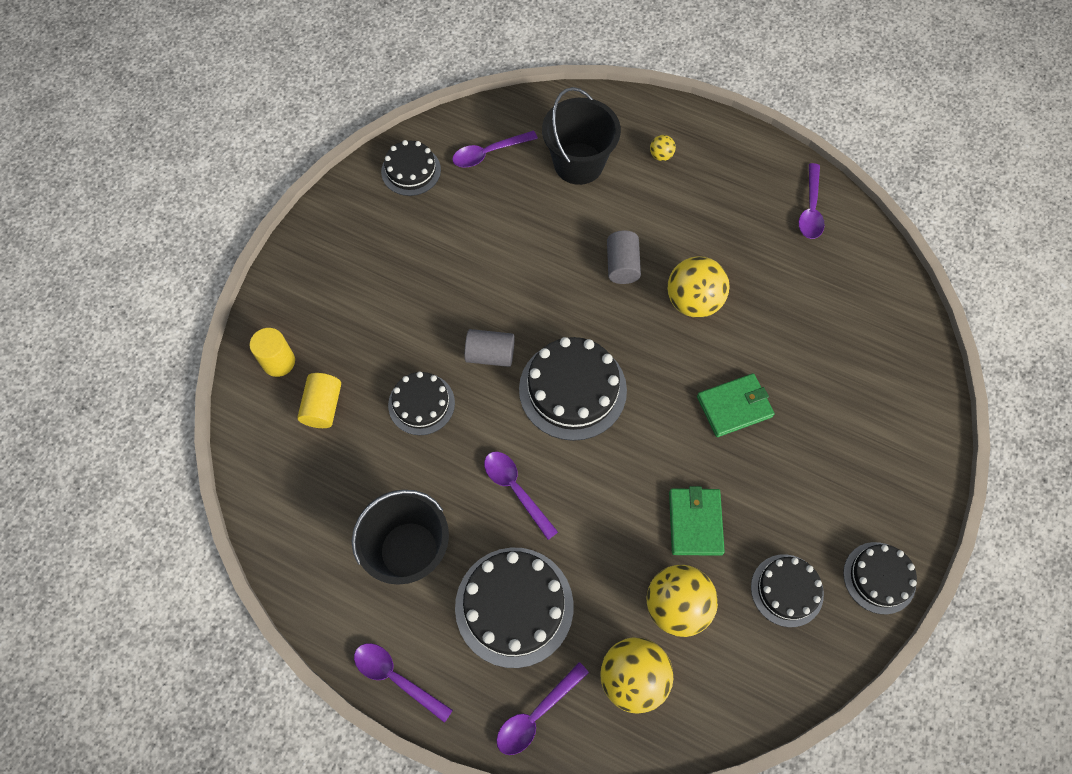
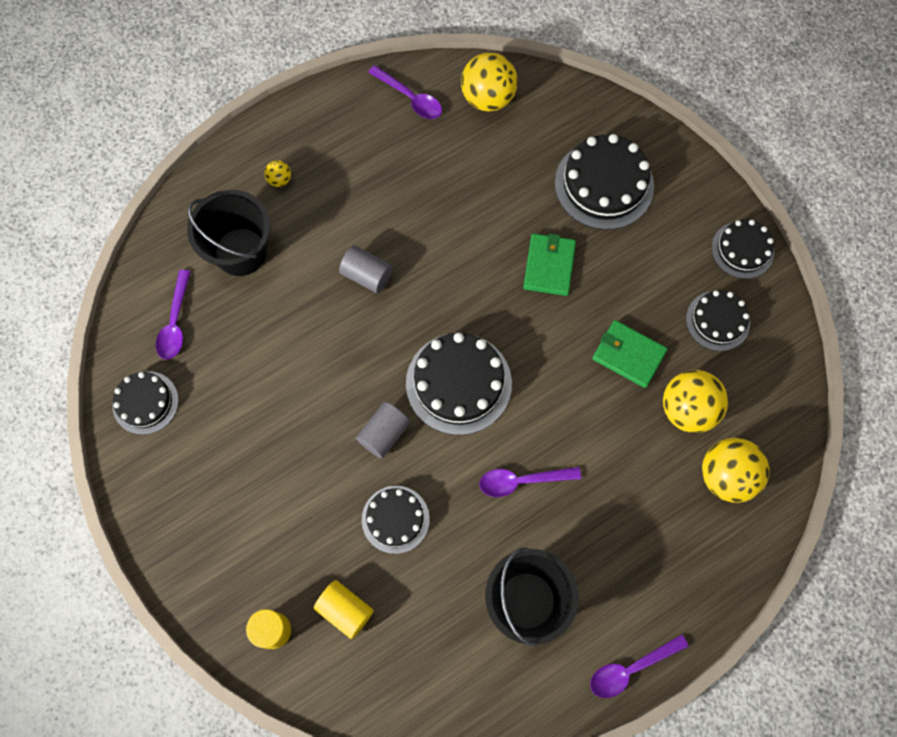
camera: 60 degrees left, 5 degrees up
(514, 606) = (621, 537): black cake -> black cake (604, 184)
(536, 714) = (717, 568): purple spoon -> none
(693, 301) = (437, 240): yellow ball -> yellow ball (488, 98)

